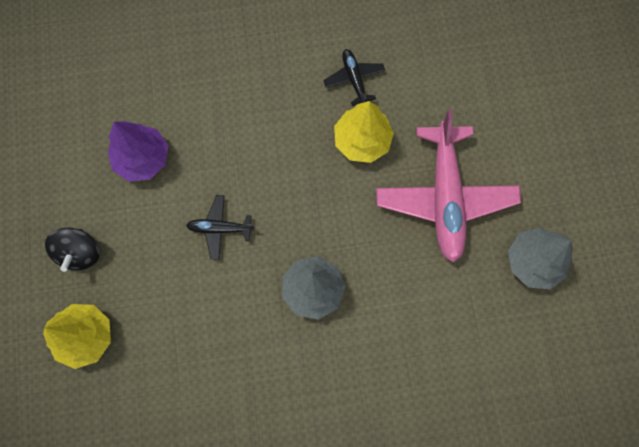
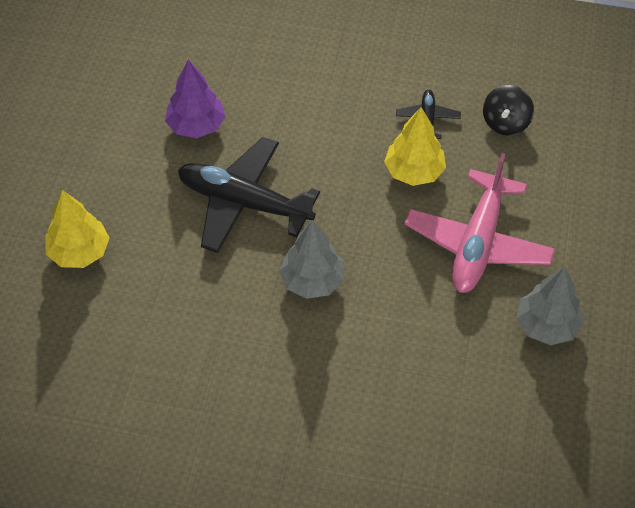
camera: 20 degrees right, 20 degrees down
(80, 253) = (104, 183): black spinning top -> black spinning top (505, 123)
(220, 228) = (244, 203): black plane -> black plane, size x2.16

